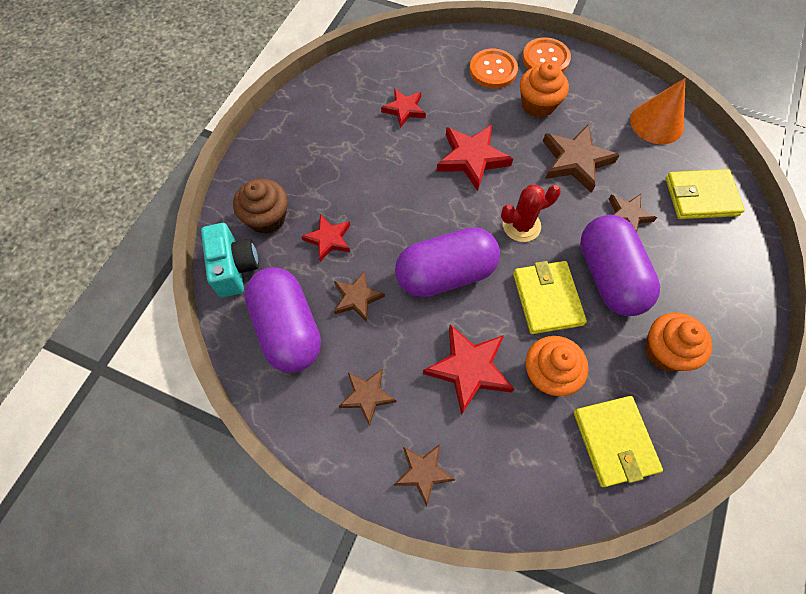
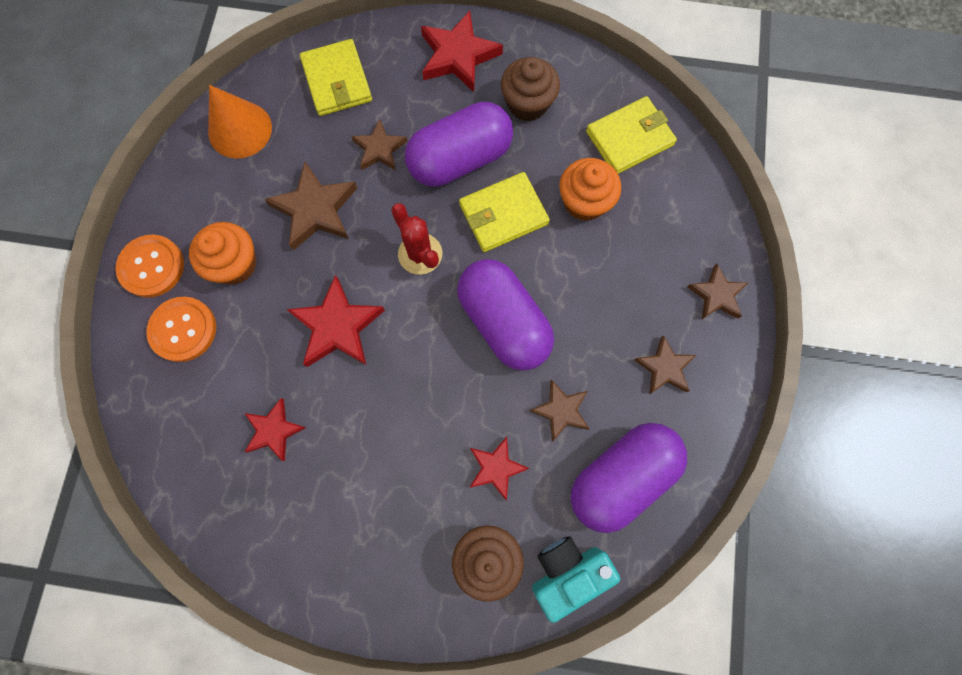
camera: 105 degrees left, 10 degrees up
(469, 369) = (603, 275): red star -> red star (458, 56)
(665, 351) = (527, 104): orange cupcake -> brown cupcake

